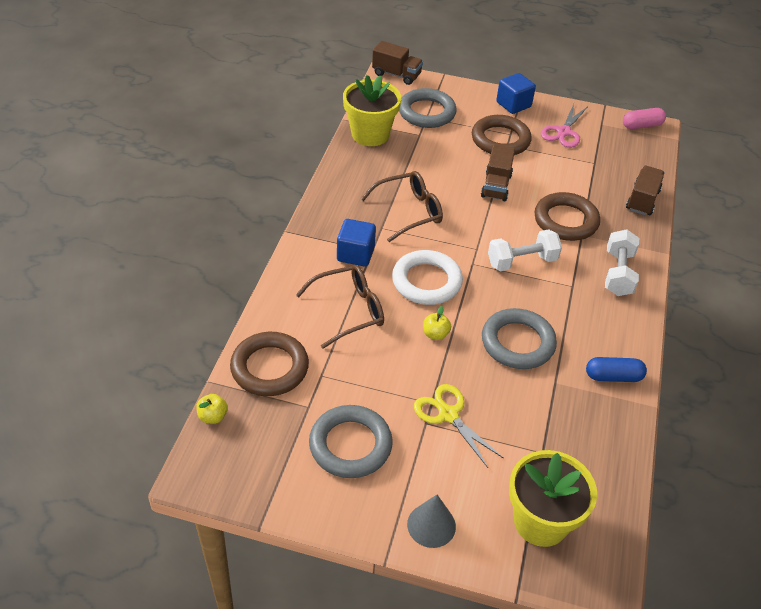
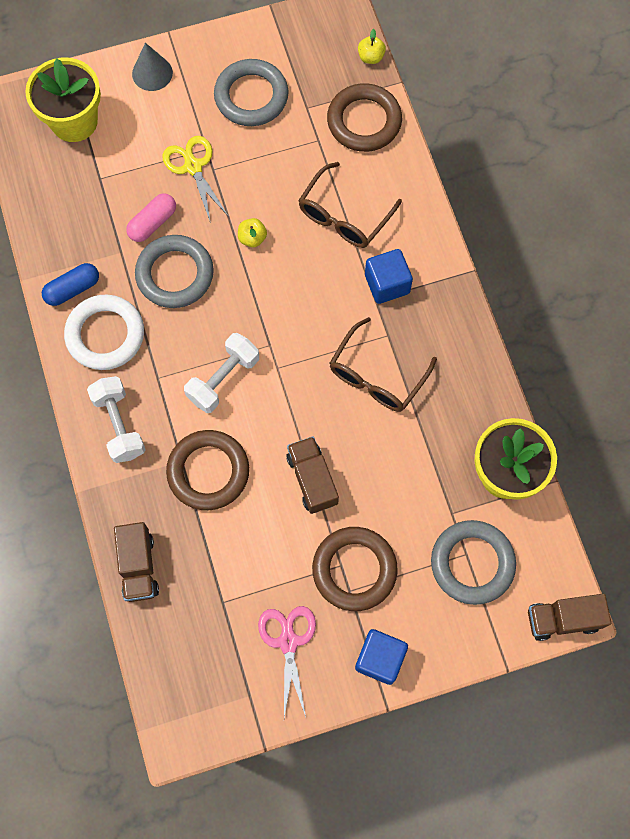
camera: 150 degrees right, 25 degrees up
(426, 281) = (298, 293): white ring -> white ring (105, 335)
(448, 414) = (193, 166): yellow scissors -> yellow scissors turned 135 degrees counterclockwise
(641, 125) = (197, 729): pink capsule -> pink capsule (153, 223)

